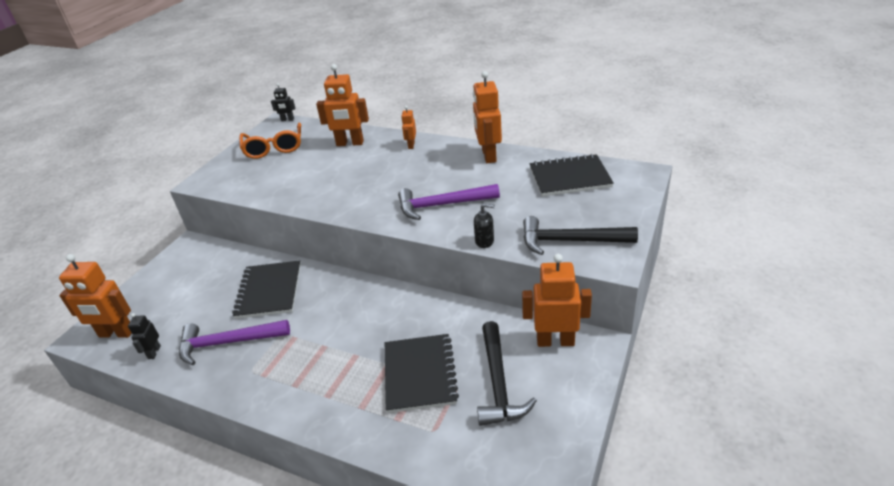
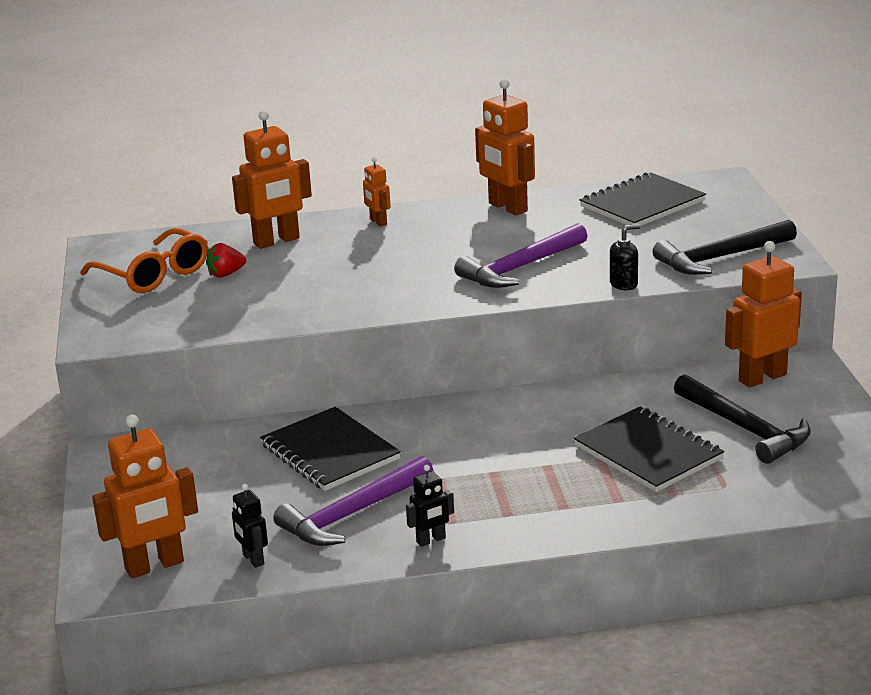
camera: 35 degrees left, 10 degrees down
(287, 120) = (115, 239): black robot -> black robot (431, 540)
(302, 158) = (226, 274): none -> red strawberry

